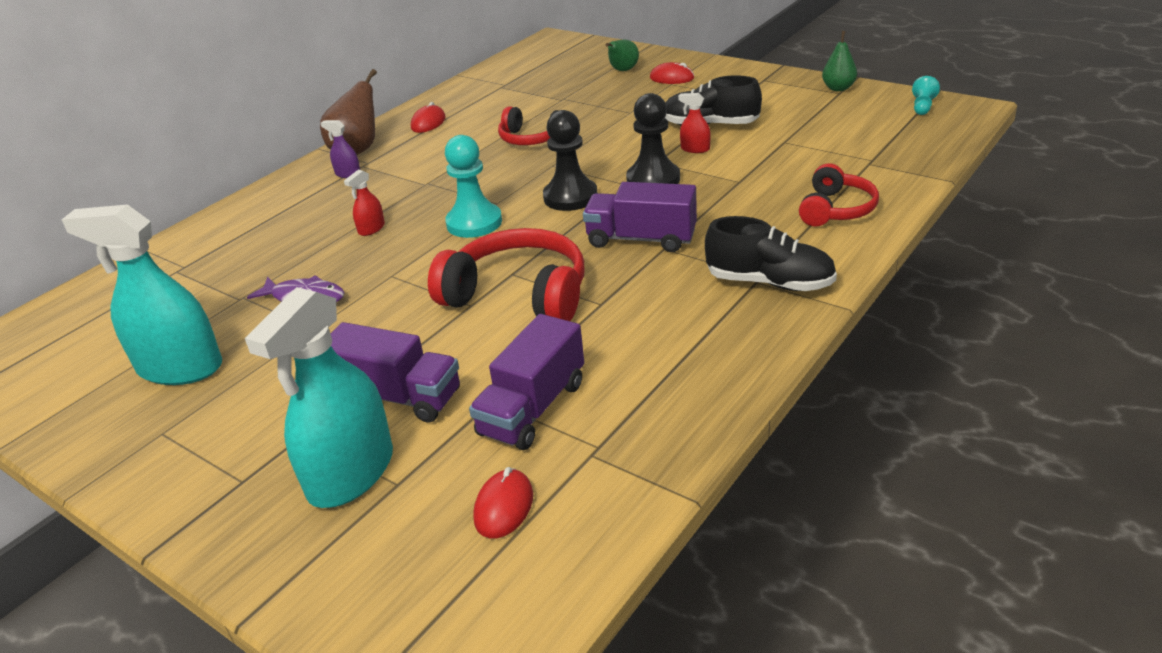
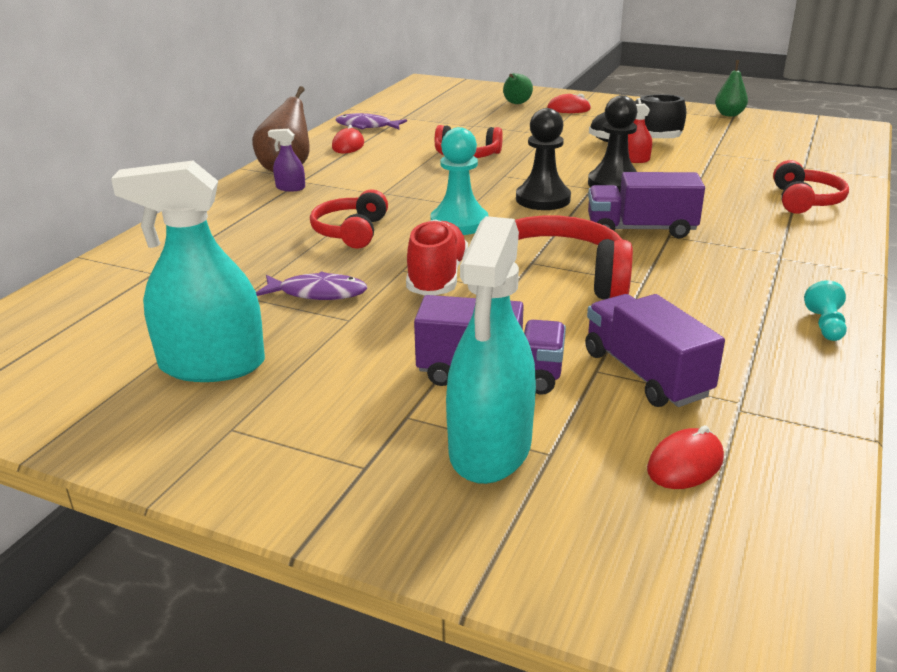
camera: 15 degrees left, 5 degrees down
(371, 229) = (351, 232): red spray bottle -> red headphones
(416, 286) = (437, 277): none -> red shoe
(459, 98) = (367, 126): none -> purple fish
(504, 507) = (685, 464): red mouse -> red mouse turned 45 degrees clockwise
(533, 408) = (645, 374): purple truck -> purple truck turned 135 degrees clockwise
(769, 282) = (793, 258): black shoe -> none
(922, 106) = (815, 126): turquoise pawn -> turquoise pawn (825, 325)

